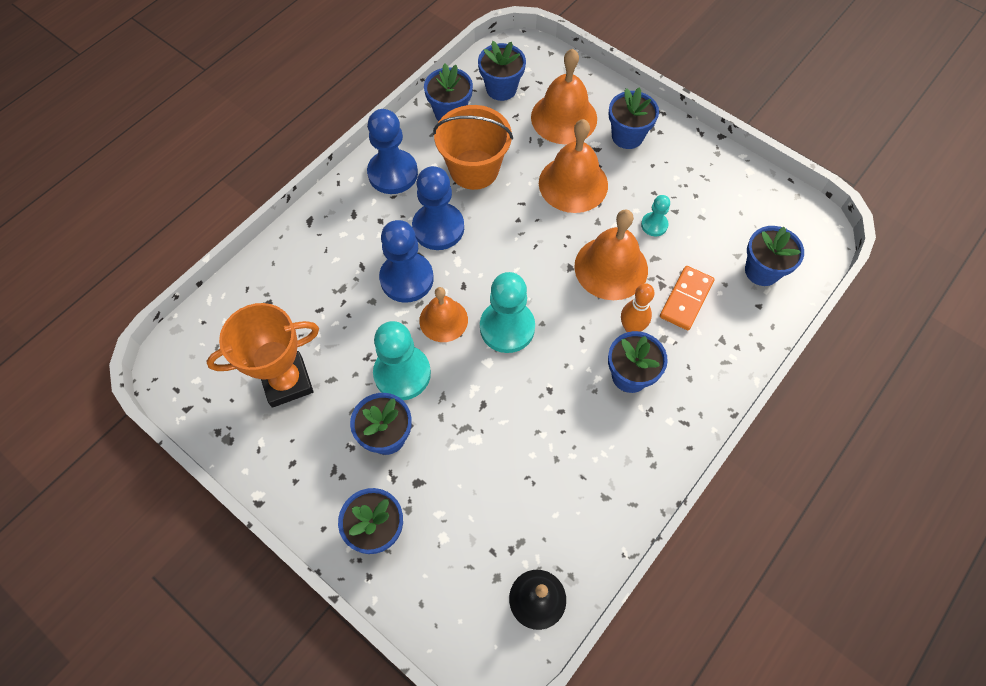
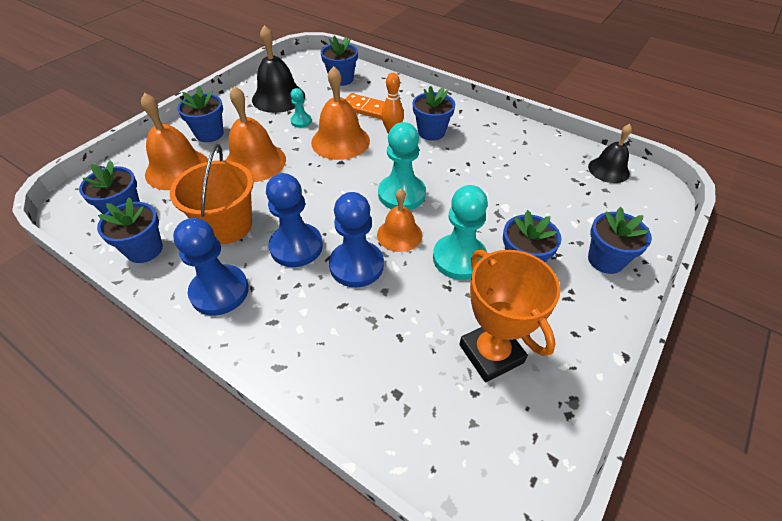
camera: 95 degrees left, 15 degrees down
(708, 198) = (278, 97): none -> black bell

